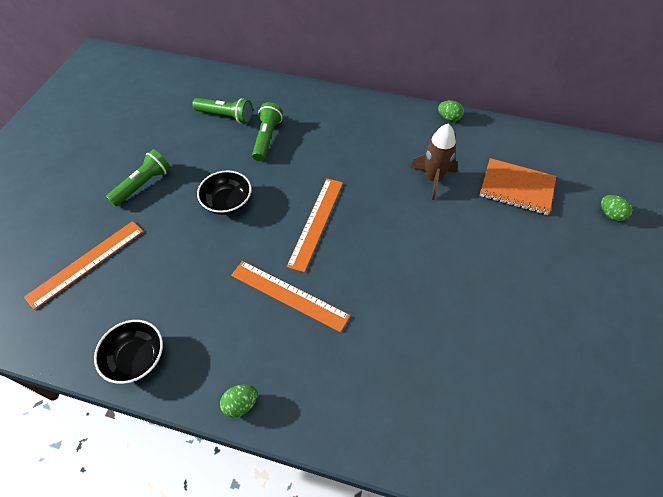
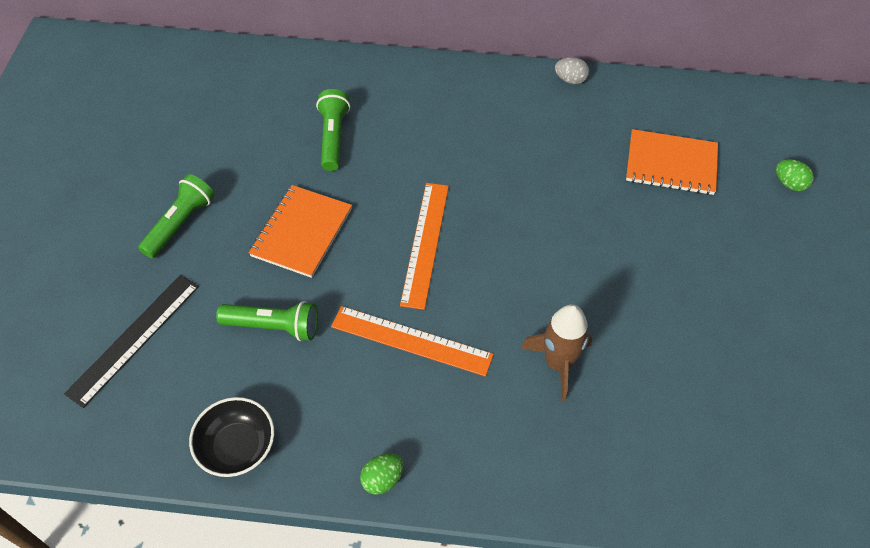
camera: 10 degrees left, 0 degrees up
(86, 263) = (134, 338): orange ruler -> black ruler
(226, 116) = (269, 113): green flashlight -> green flashlight (274, 327)
(227, 202) = (302, 232): black bowl -> orange notebook
(433, 179) = (564, 166): brown rocket -> brown rocket (558, 363)
(449, 118) = (570, 80): green egg -> grey egg

